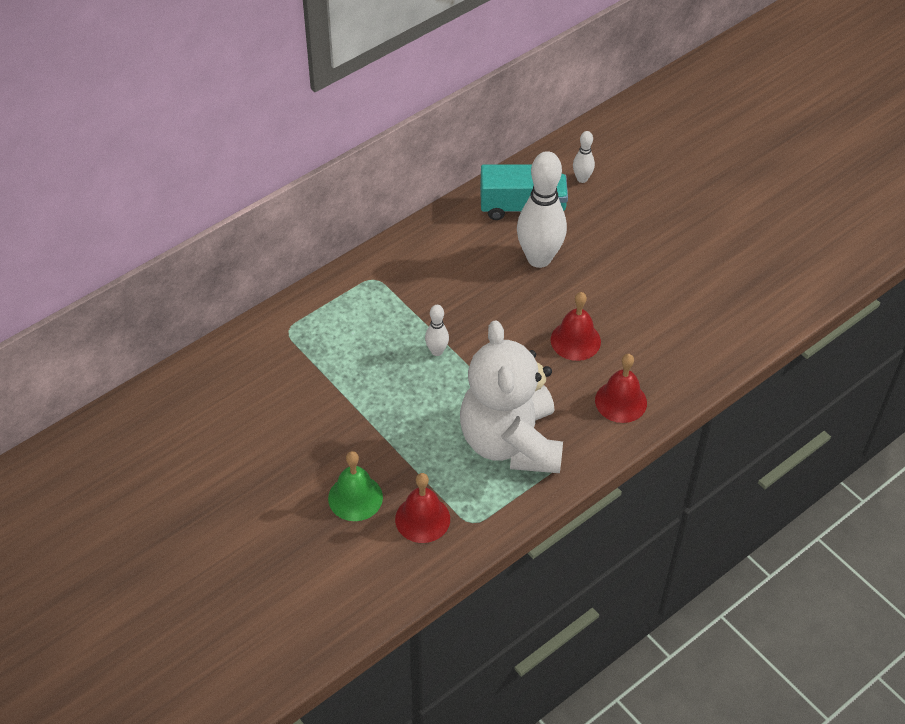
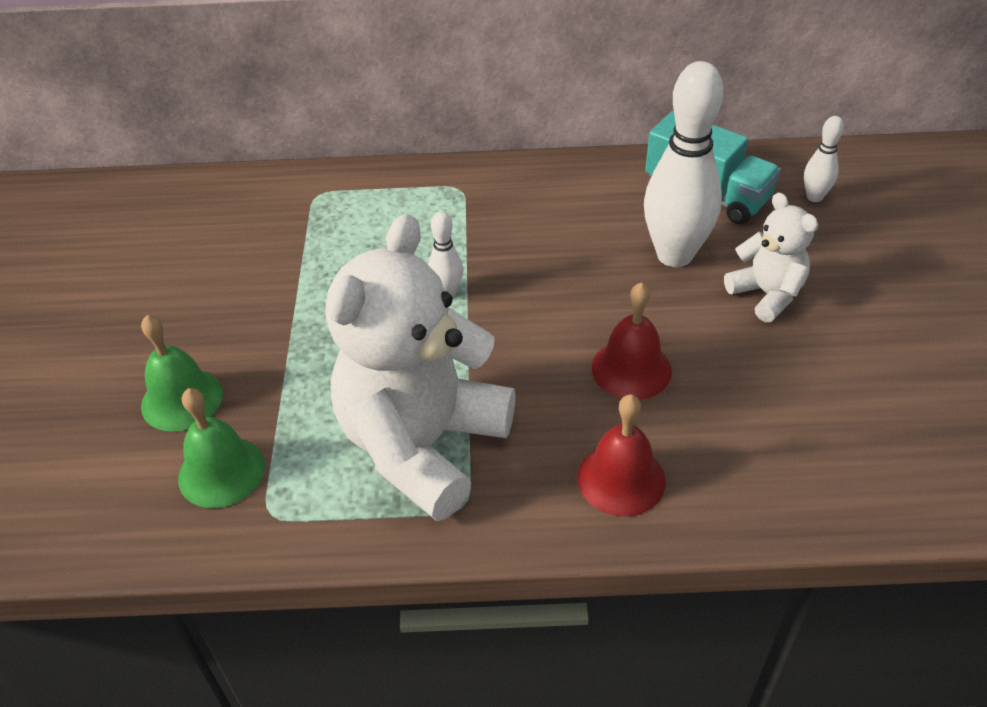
camera: 40 degrees right, 5 degrees down
(422, 519) = (221, 471): red bell -> green bell
(606, 258) = (767, 294): none -> white teddy bear

